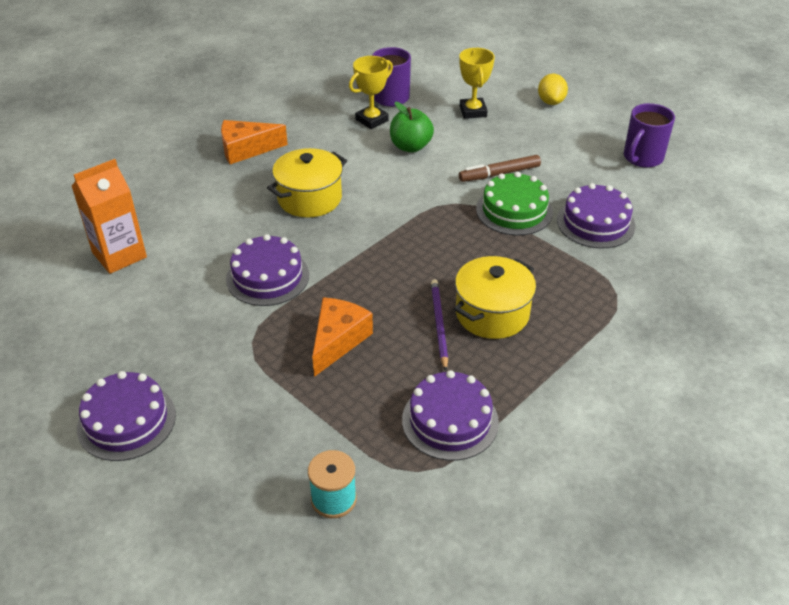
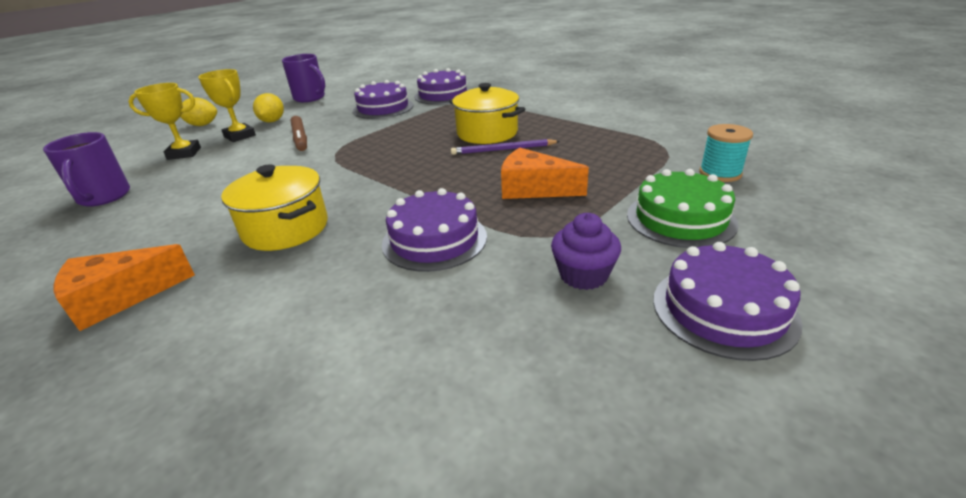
camera: 90 degrees left, 10 degrees down
(119, 255) = (358, 406): orange carton -> none
(192, 354) = (583, 275): none -> purple cupcake
(246, 149) = (120, 298): orange cheese -> orange cheese turned 75 degrees clockwise
(372, 120) = (143, 204): yellow trophy -> yellow trophy (240, 136)
(410, 146) = (222, 178): green apple -> none
(450, 421) = (608, 140): purple cake -> purple cake (443, 95)
(514, 210) = (357, 131): green cake -> green cake (680, 219)
(556, 145) = (272, 121): none -> yellow lemon

